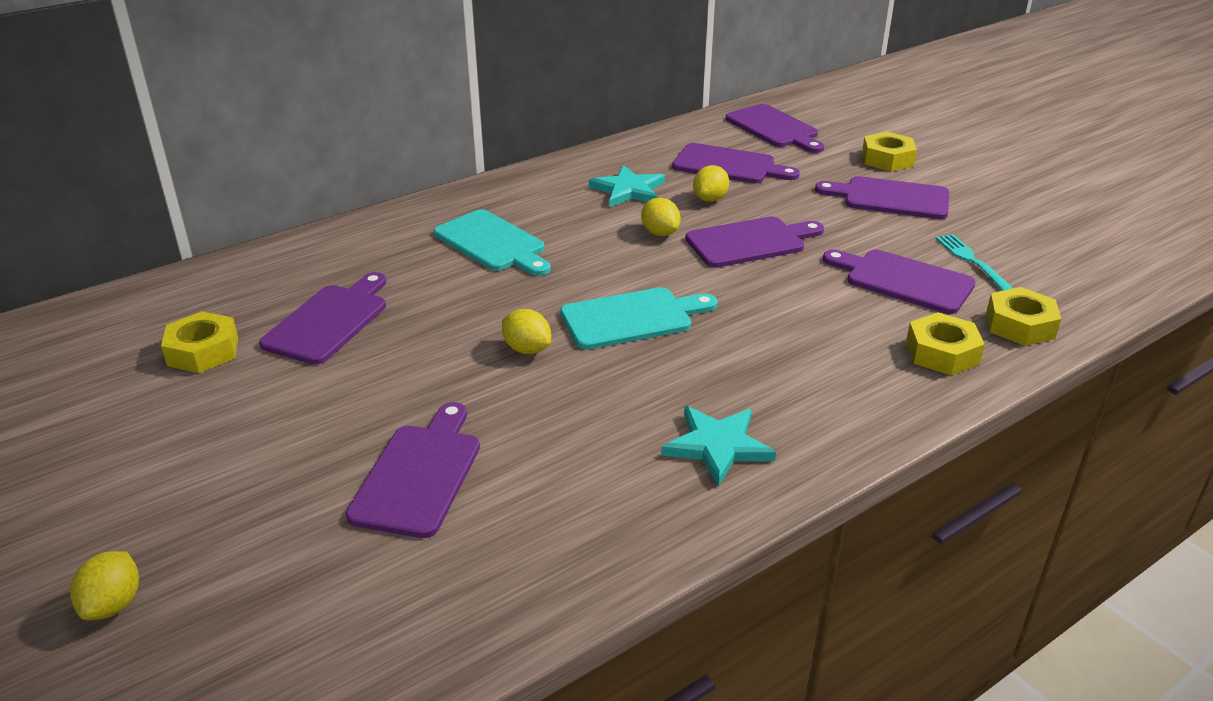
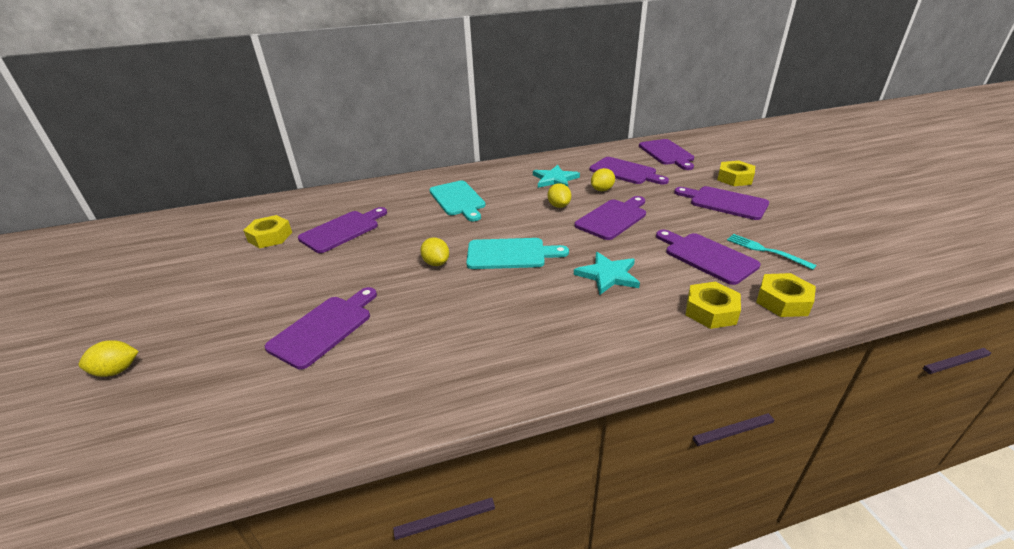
camera: 20 degrees right, 0 degrees up
(113, 605) = (117, 370): yellow lemon -> yellow lemon turned 45 degrees clockwise
(717, 446) = (513, 347): turquoise star -> turquoise star (608, 275)
(750, 242) = (613, 218): purple cutting board -> purple cutting board turned 45 degrees counterclockwise
(972, 261) = (765, 250): turquoise fork -> turquoise fork turned 45 degrees counterclockwise

